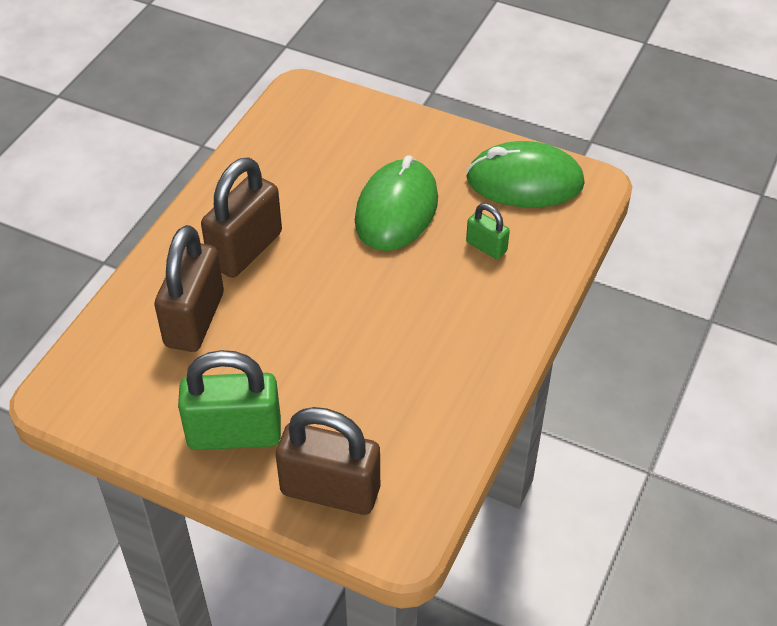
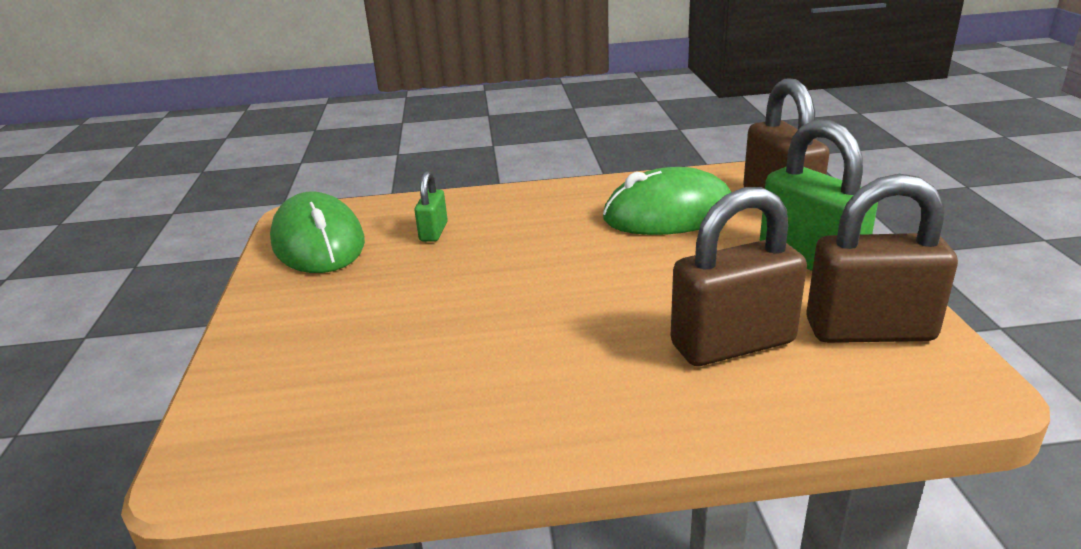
camera: 120 degrees left, 20 degrees down
(245, 249) = (589, 360): brown padlock -> brown padlock (869, 330)
(396, 210) = (422, 291): green mouse -> green mouse (668, 214)

